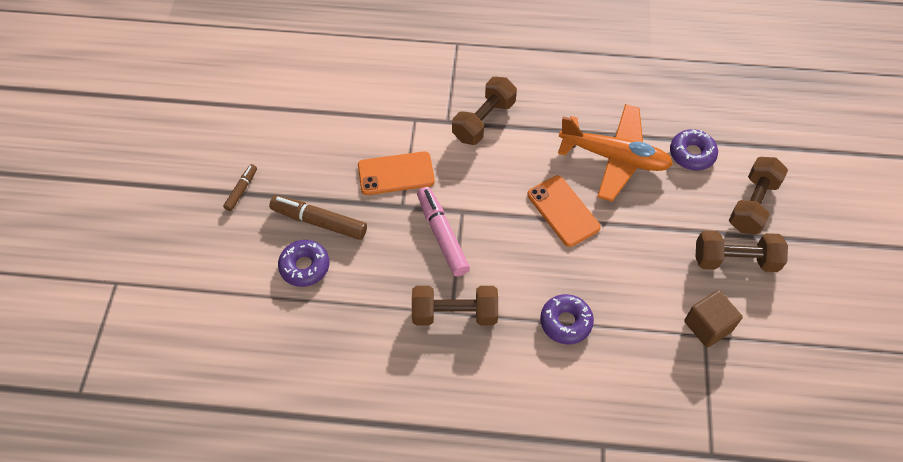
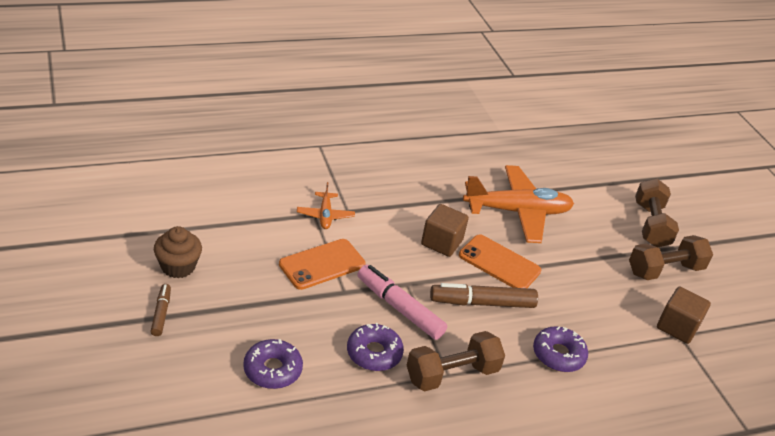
camera: 30 degrees left, 20 degrees down
(274, 148) = (178, 266): none -> brown cupcake
(319, 221) = (265, 324): brown marker -> brown marker (482, 303)
(424, 122) = (325, 215): none -> orange plane
(484, 120) = (382, 203): brown dumbbell -> none
(518, 175) = (441, 242): none -> brown cube
(692, 154) = (579, 197): purple donut -> purple donut (374, 353)

